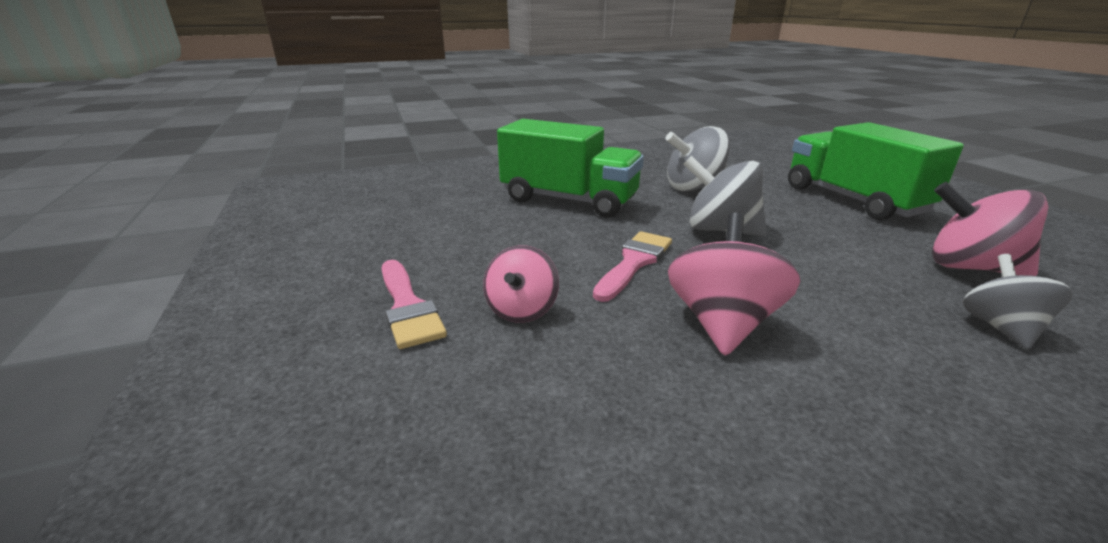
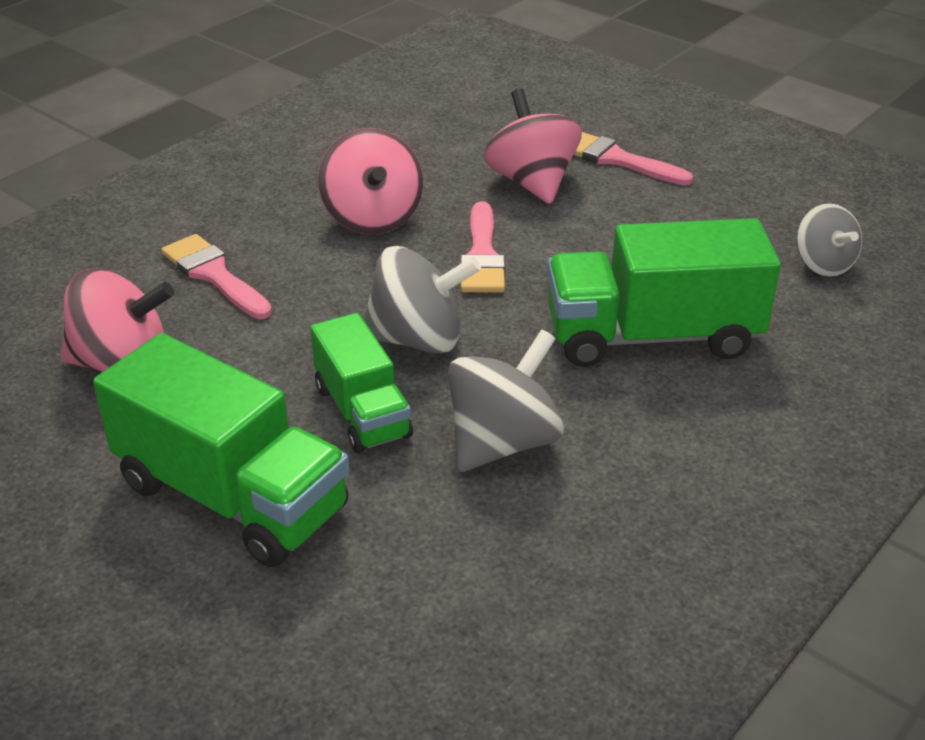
camera: 150 degrees right, 10 degrees up
(522, 310) = (532, 182): pink spinning top -> pink spinning top, size x1.52
(770, 210) = (362, 412): none -> green truck
(911, 314) = (214, 275): none -> pink brush
(1000, 328) = (141, 283): grey spinning top -> grey spinning top (823, 264)

